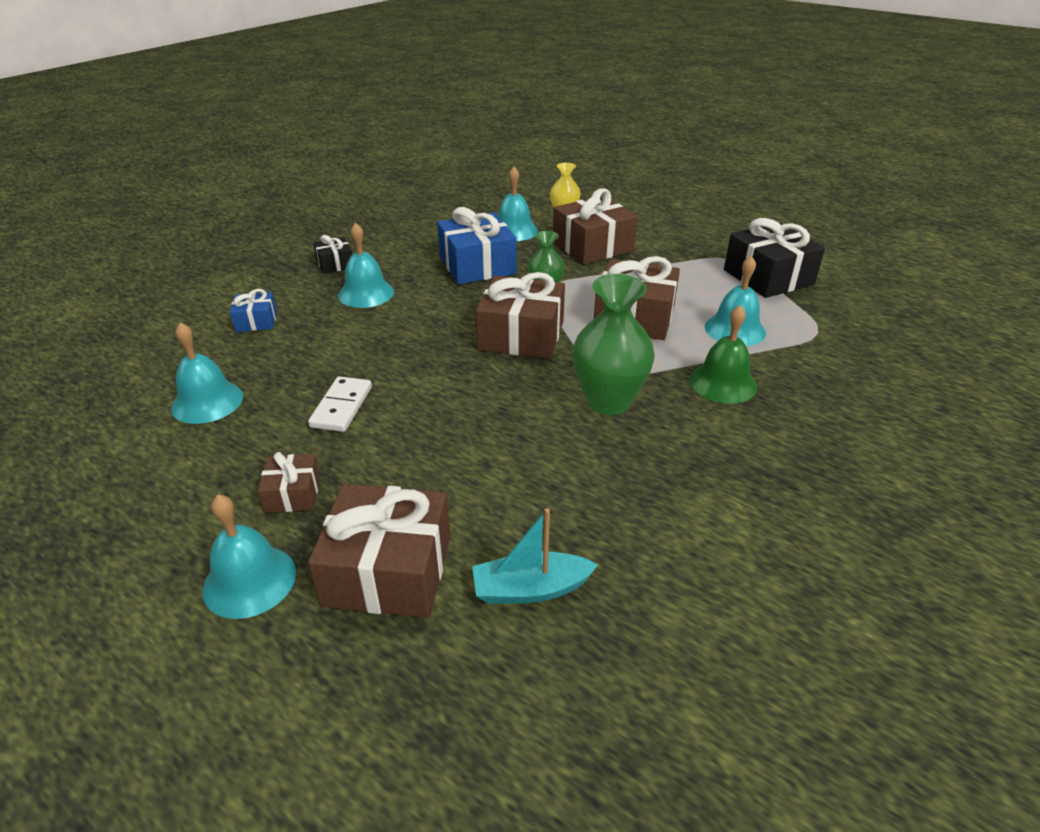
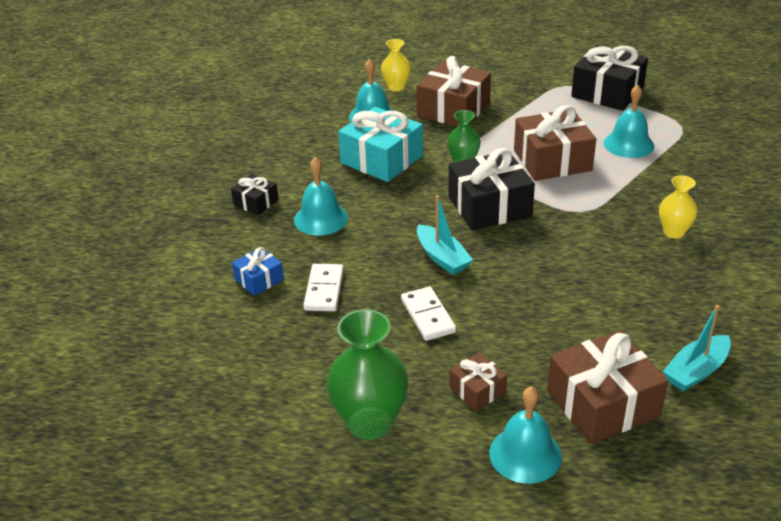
camera: 30 degrees left, 0 degrees up
(207, 402) = (316, 359): turquoise bell -> none
(291, 349) = (324, 290): none -> white domino
(421, 362) = (442, 258): none -> turquoise boat
(477, 265) = (381, 159): blue gift -> turquoise gift
(521, 335) = (489, 206): brown gift -> black gift
(608, 401) = (606, 232): green vase -> green vase (370, 423)
(684, 430) = (673, 232): none -> yellow vase
(723, 383) = (662, 188): green bell -> none

